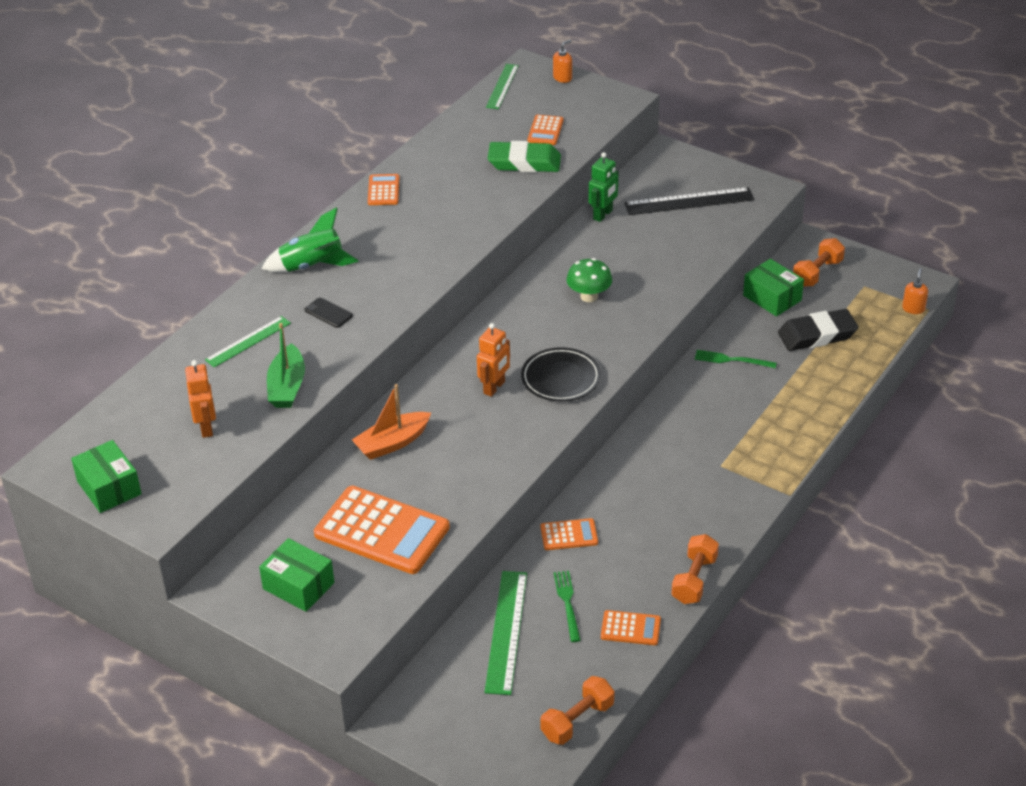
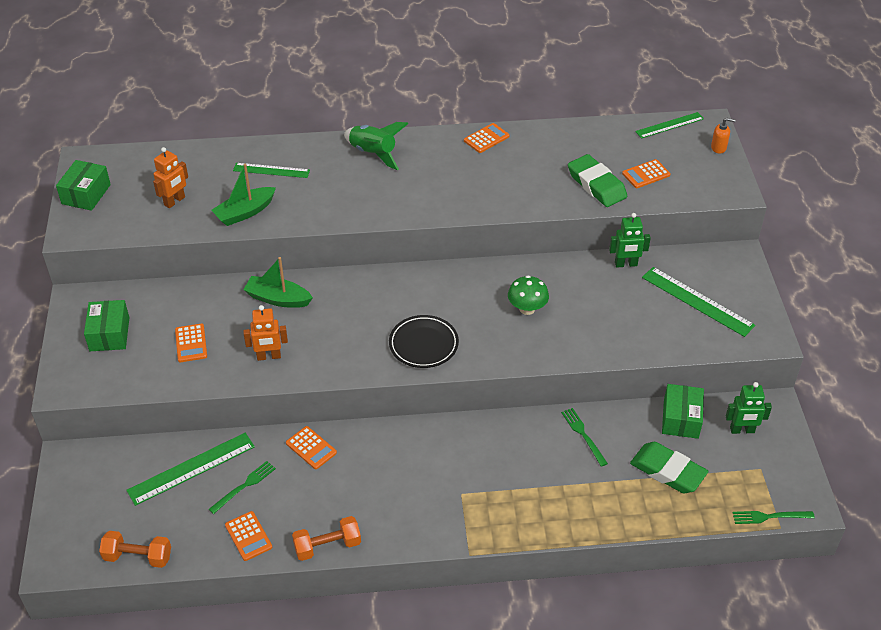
camera: 50 degrees right, 5 degrees up
(328, 313) = (334, 188): black phone -> none
(382, 531) = (191, 343): orange calculator -> orange calculator, size x0.48
(392, 443) = (278, 299): orange boat -> green boat
(494, 388) = (380, 316): orange robot -> orange robot (269, 356)
(689, 201) = (697, 301): black ruler -> green ruler
(817, 273) = (742, 430): orange dumbbell -> green robot
(817, 335) = (667, 471): black eraser -> green eraser
(913, 308) = (769, 517): orange soap dispenser -> green fork

